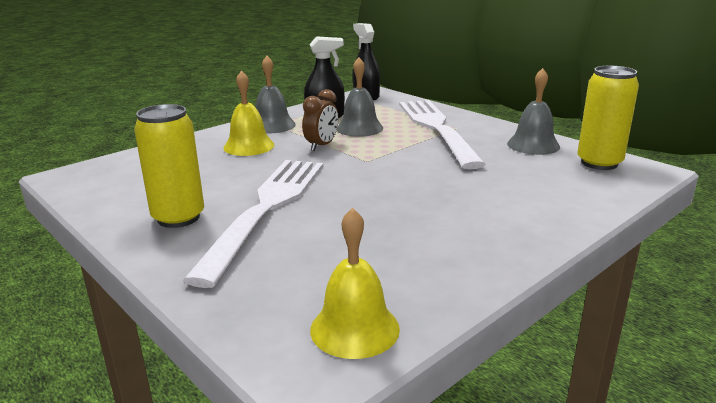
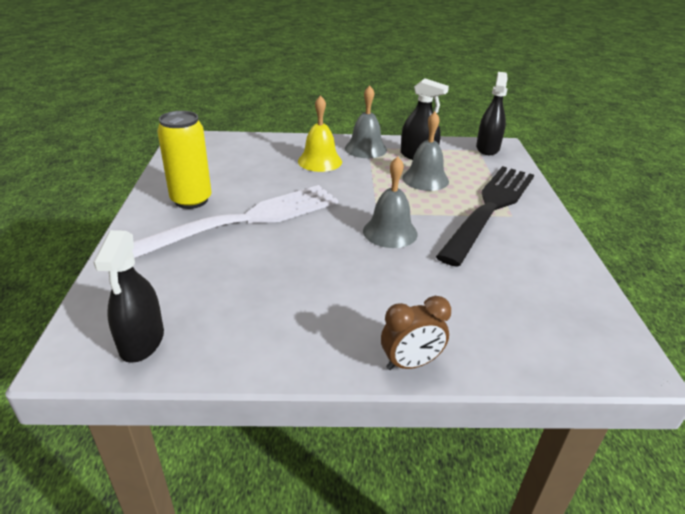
camera: 40 degrees right, 10 degrees up
(321, 146) = (368, 183): brown clock -> brown clock (410, 363)
(354, 328) = (142, 341): yellow bell -> black spray bottle
(437, 129) = (490, 208): white fork -> black fork
(533, 145) = (553, 268): grey bell -> grey bell (390, 232)
(599, 163) = (587, 323): yellow can -> none

